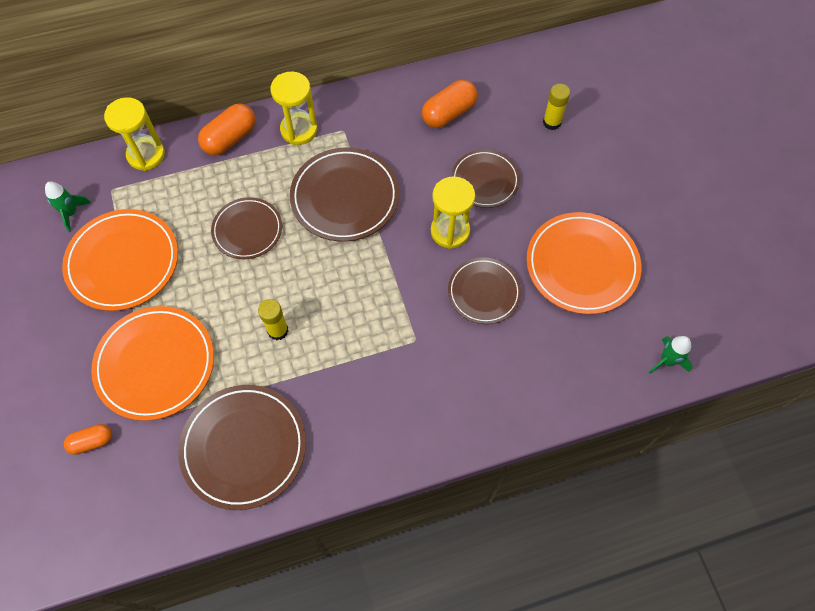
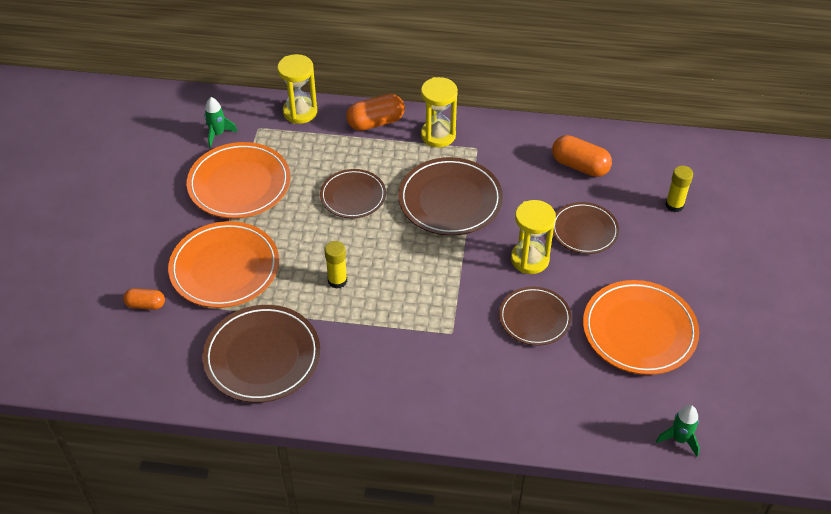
camera: 25 degrees right, 15 degrees down
(448, 113) = (580, 166): orange capsule -> orange capsule turned 45 degrees clockwise

